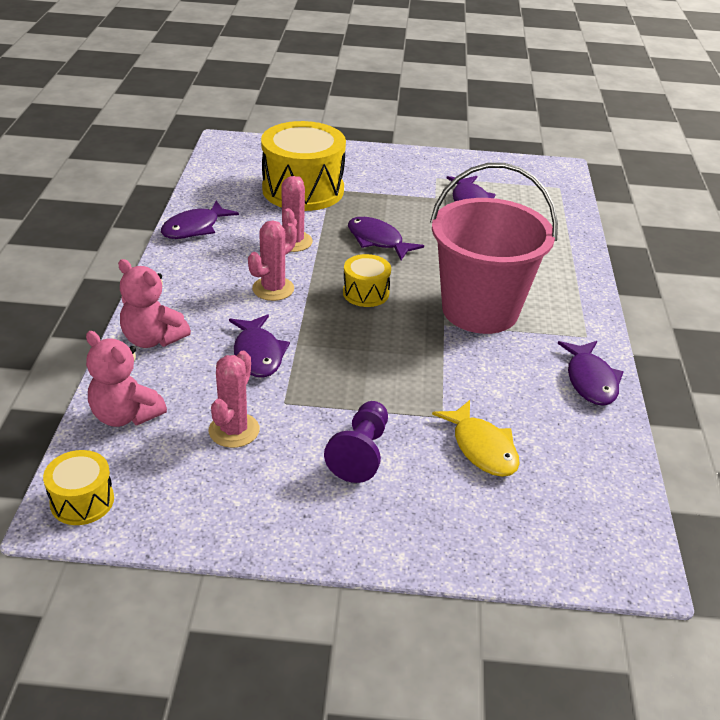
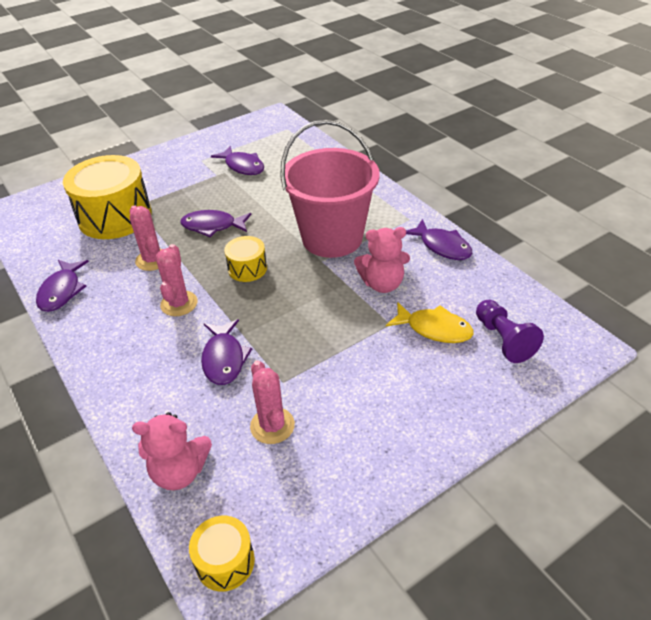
camera: 35 degrees left, 5 degrees up
(153, 339) = (131, 398): pink teddy bear -> pink teddy bear (382, 284)
(258, 354) = (224, 359): purple fish -> purple fish turned 45 degrees clockwise
(360, 453) = (371, 382): purple pawn -> purple pawn (503, 340)

